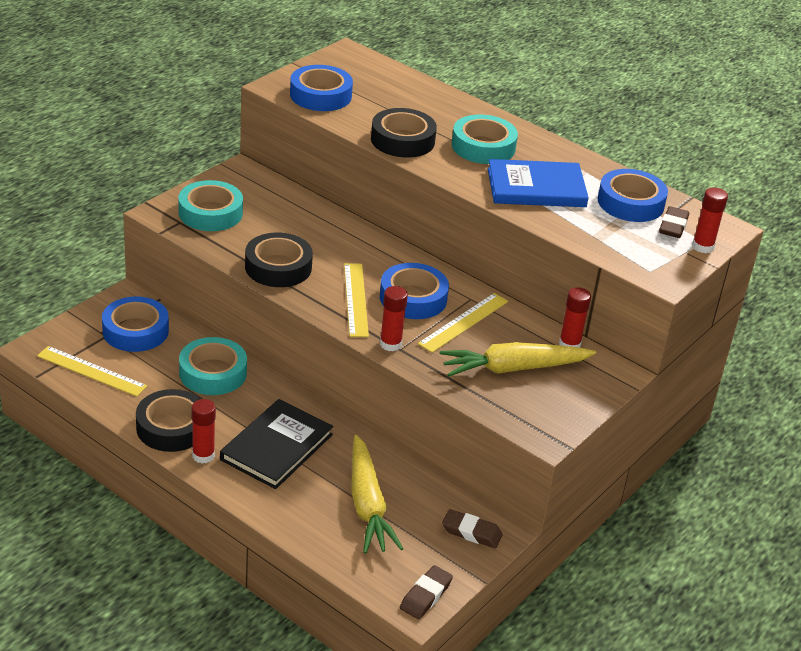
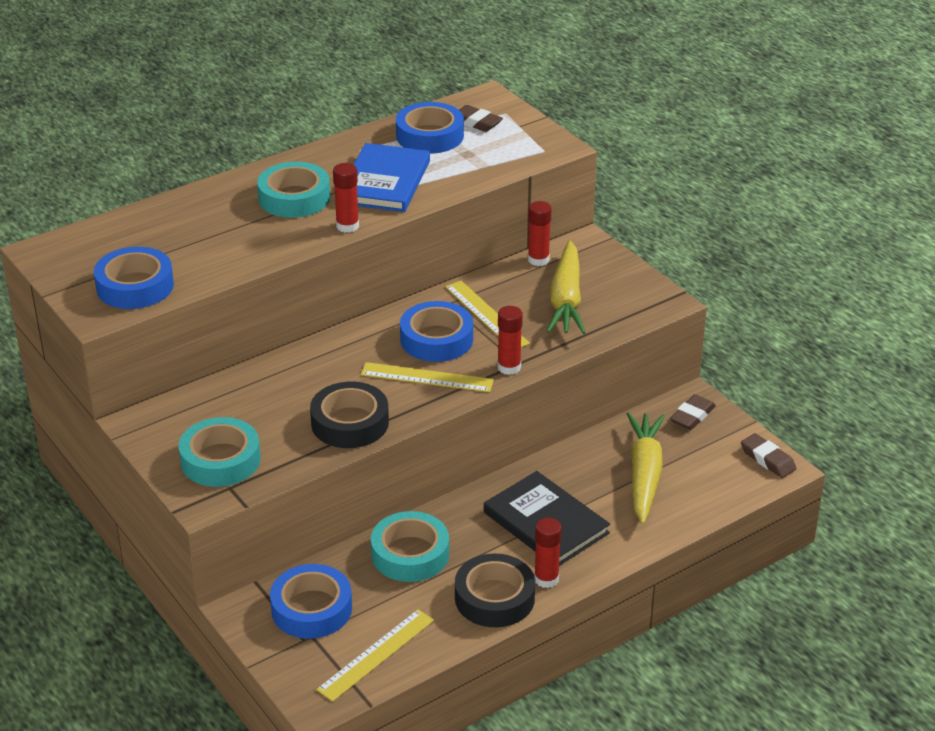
camera: 70 degrees left, 0 degrees up
(368, 505) = (644, 474): yellow carrot -> yellow carrot turned 90 degrees counterclockwise
(402, 140) = (260, 246): black tape -> none
(702, 247) = (513, 115): red glue stick -> red glue stick (347, 226)

